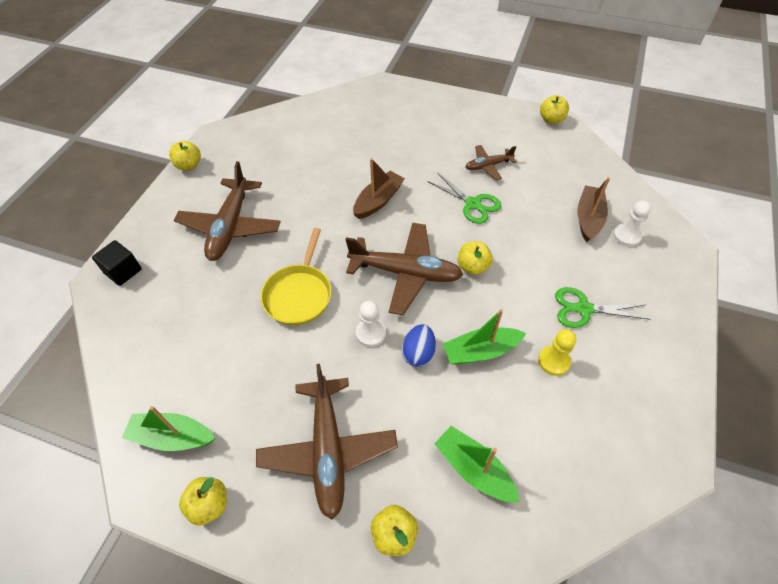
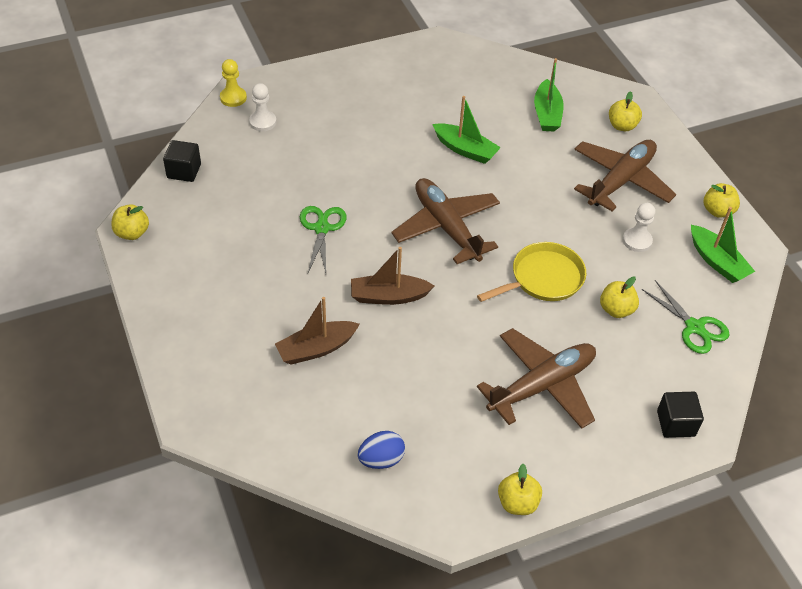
camera: 135 degrees left, 5 degrees down
(371, 333) = (522, 213): white pawn -> white pawn (637, 241)
(418, 353) = (505, 179): blue egg -> blue egg (381, 459)
(473, 267) = (394, 191): yellow apple -> yellow apple (616, 309)
(488, 166) = (257, 245): brown plane -> none
(554, 361) = (430, 113): yellow pawn -> yellow pawn (233, 98)
(584, 309) = (367, 116): green scissors -> green scissors (694, 327)
(588, 218) = (264, 150): brown boat -> brown boat (316, 348)
(597, 167) = (184, 171): none -> black cube

